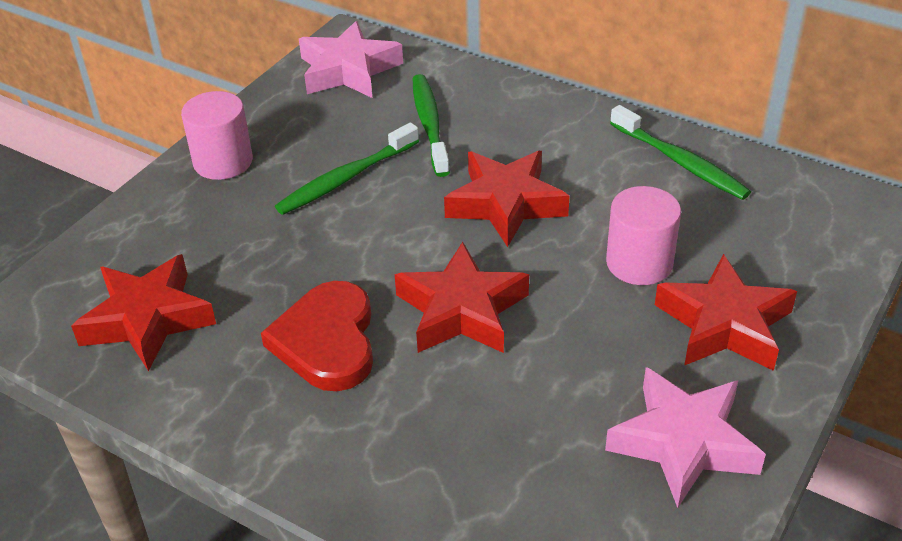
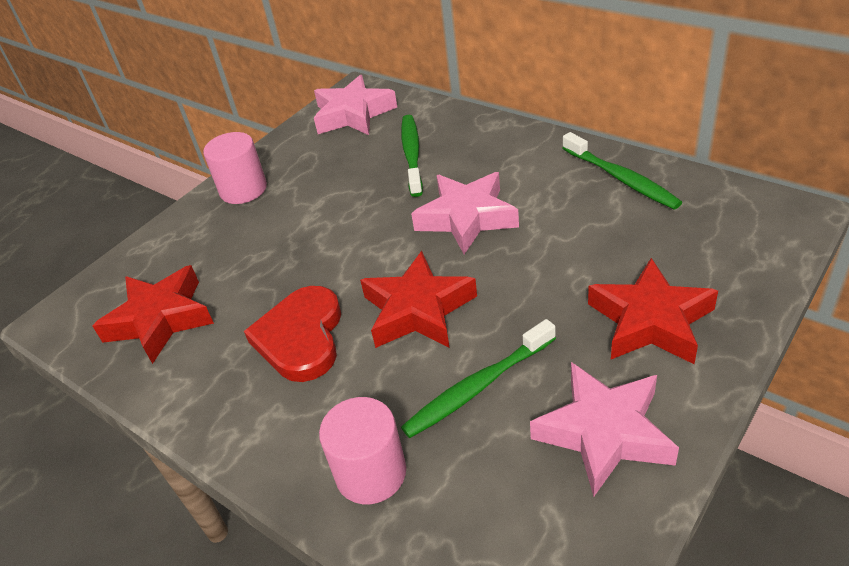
camera: 10 degrees right, 0 degrees up
(346, 178) = (338, 200): green toothbrush -> green toothbrush (477, 387)
(506, 204) = (467, 218): red star -> pink star
(639, 263) = (577, 266): pink cylinder -> pink cylinder (371, 473)

